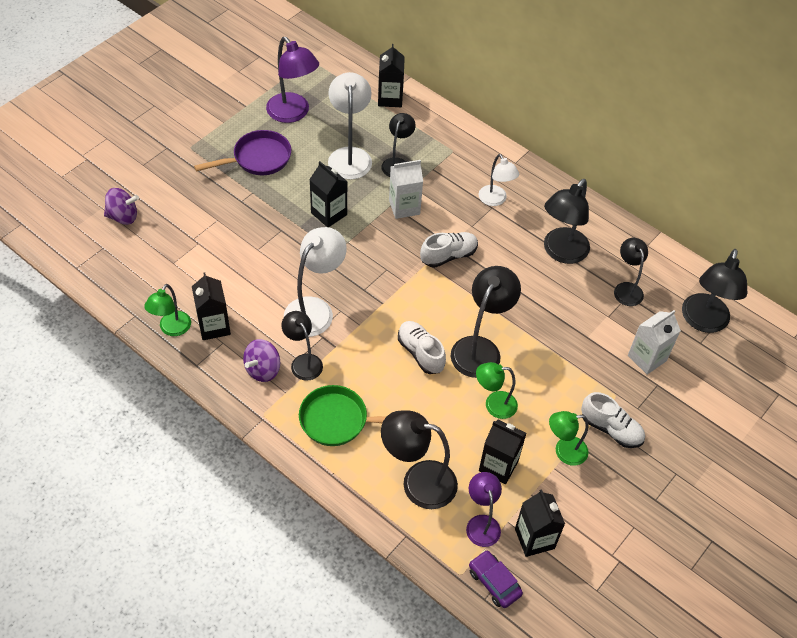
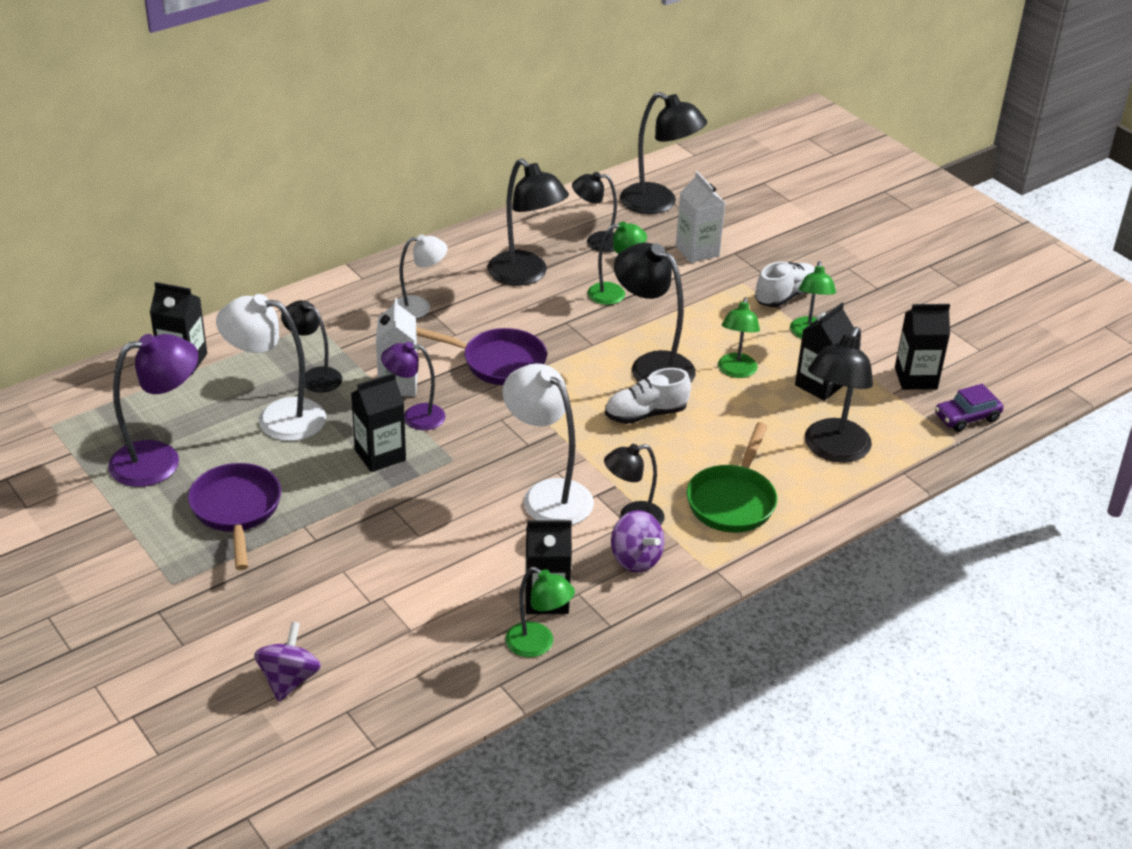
camera: 75 degrees left, 15 degrees down
(448, 256) = (497, 362): white shoe -> purple pan
(481, 523) = (893, 412): purple lamp -> purple lamp (415, 416)
(562, 311) = (614, 293): none -> green lamp

